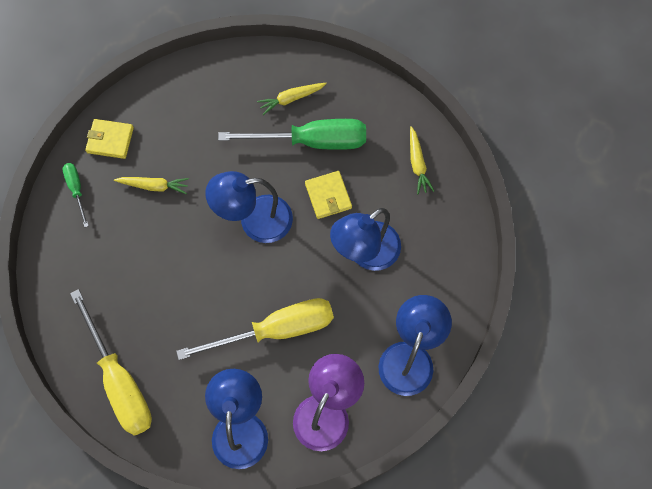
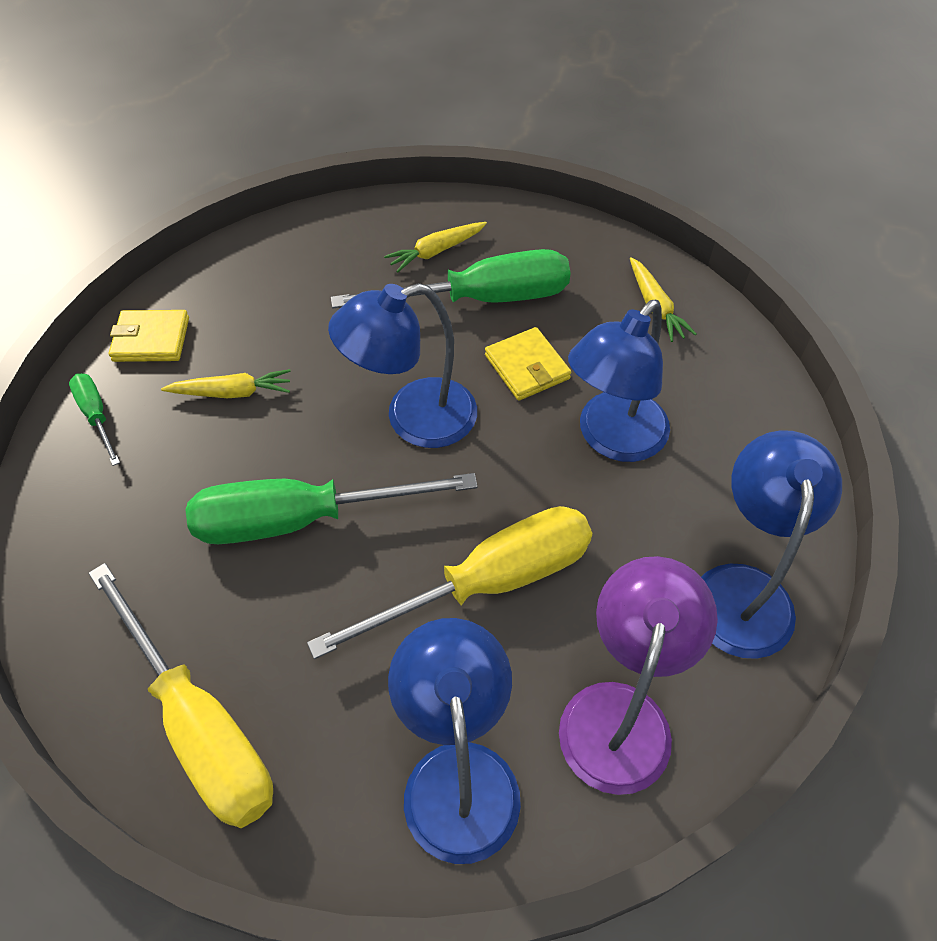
camera: 10 degrees left, 15 degrees down
(183, 275) = (301, 519): none -> green screwdriver

